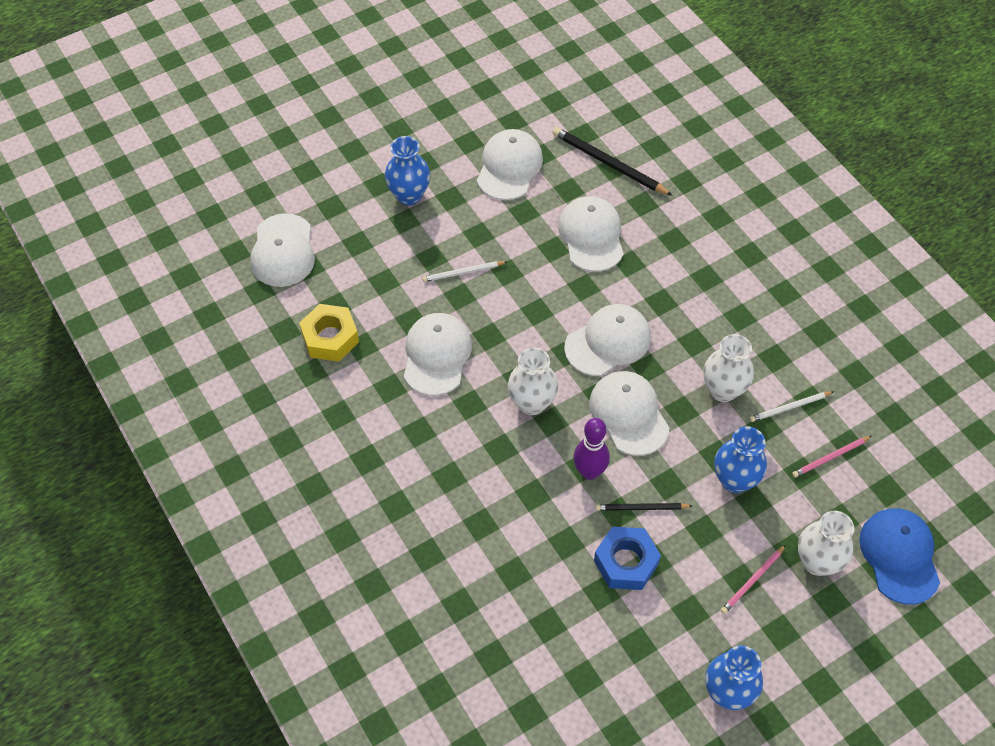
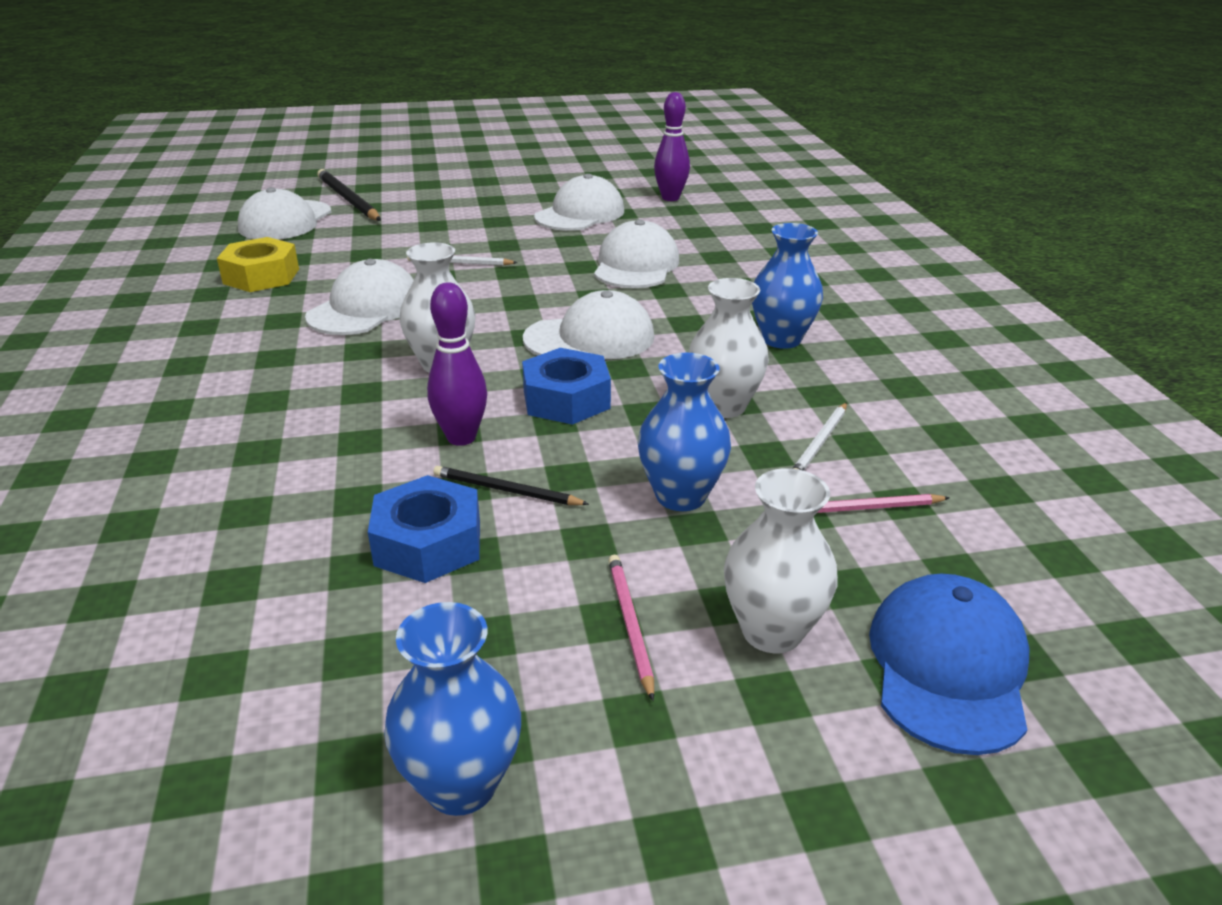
camera: 20 degrees right, 25 degrees down
(409, 195) = (454, 213): blue vase -> blue vase (781, 339)
(566, 117) = (670, 198): none -> purple bowling pin
(608, 163) = (696, 228): black pencil -> black pencil (348, 199)
(629, 414) = (566, 399): white cap -> blue nut
(752, 581) = (630, 624): pink pencil -> pink pencil turned 105 degrees clockwise
(789, 407) = (819, 443): white pencil -> white pencil turned 60 degrees counterclockwise

